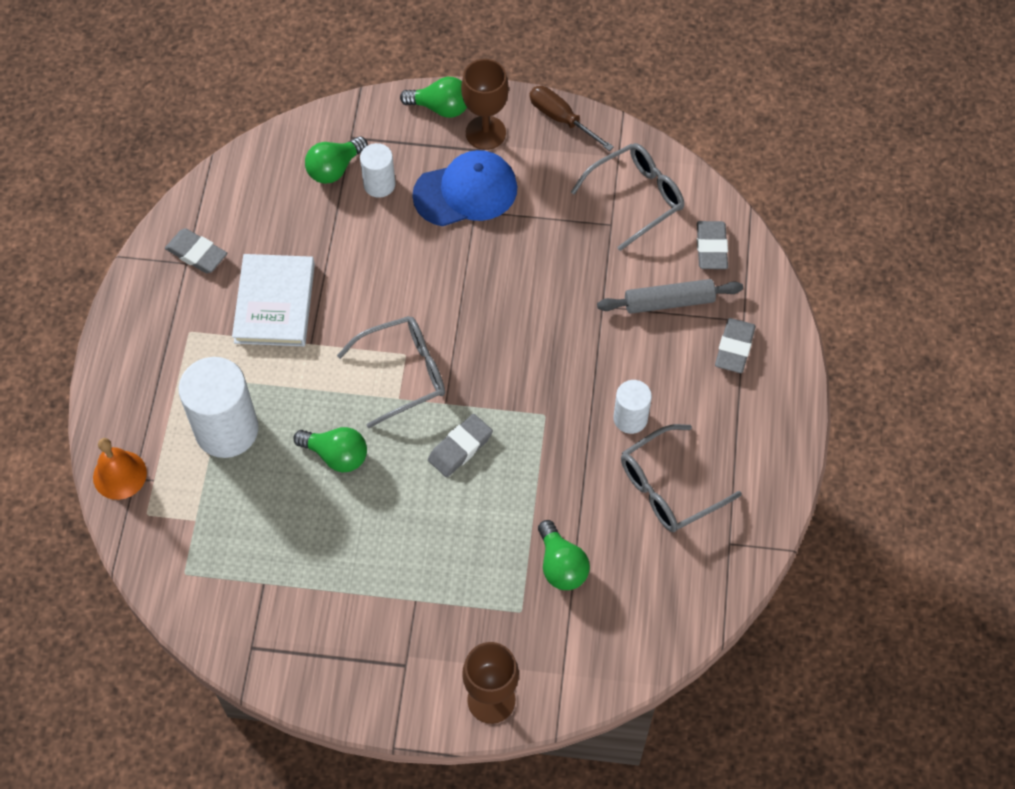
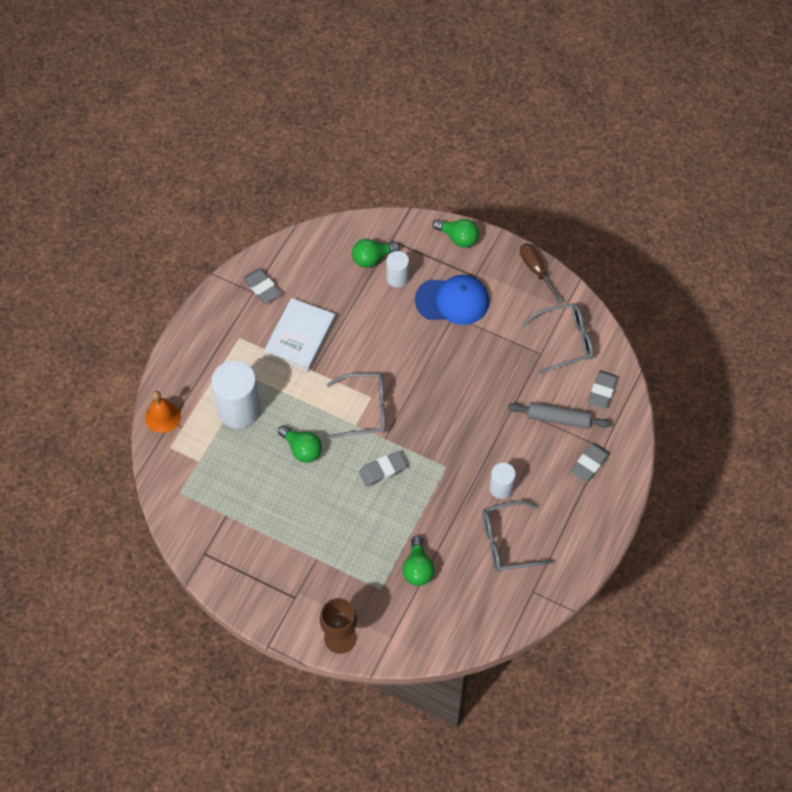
camera: 20 degrees right, 0 degrees up
(485, 133) = (481, 264): brown goblet -> none

